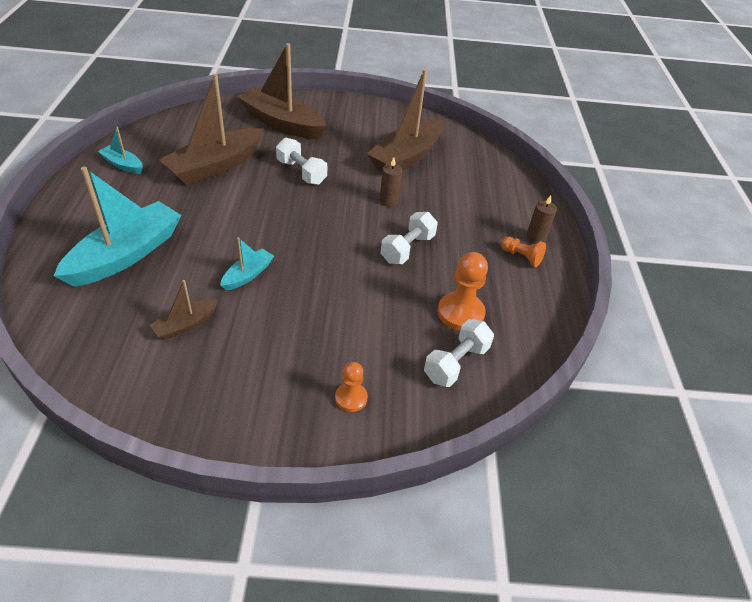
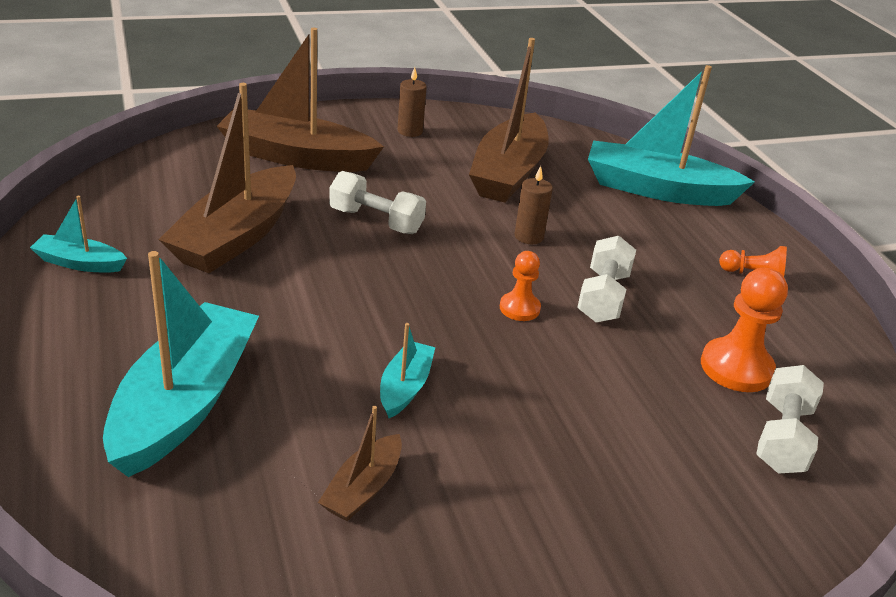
camera: 20 degrees left, 10 degrees down
(351, 398) = (685, 528): orange pawn -> orange pawn (519, 308)
(499, 186) = (657, 190): none -> turquoise boat
(535, 238) = (751, 247): brown candle -> brown candle (410, 131)

